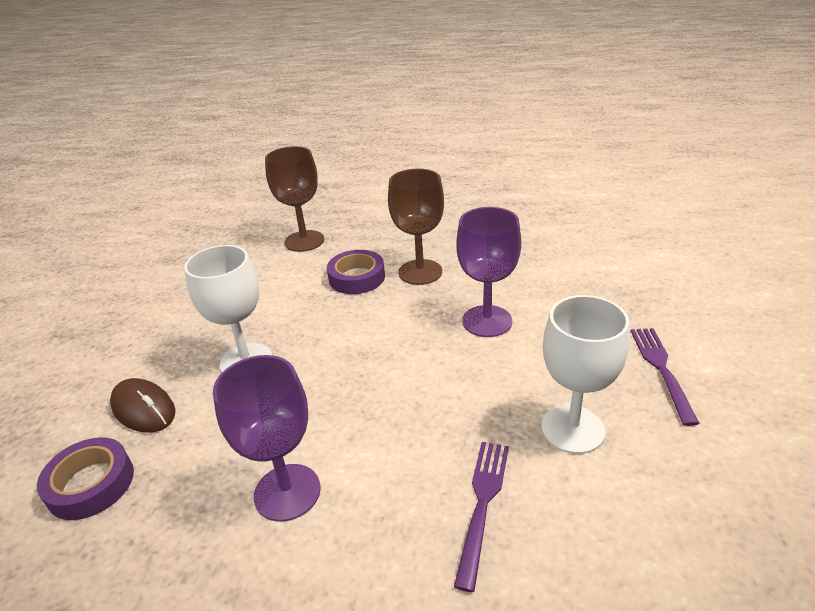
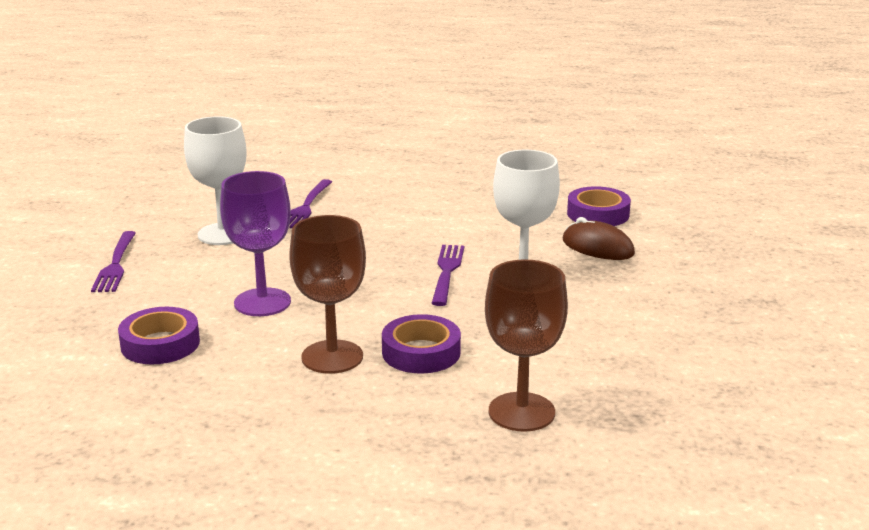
camera: 175 degrees right, 10 degrees down
(287, 492) = (445, 211): purple goblet -> none
(316, 364) = (447, 272): none -> purple fork
(551, 278) = (160, 344): none -> purple tape

